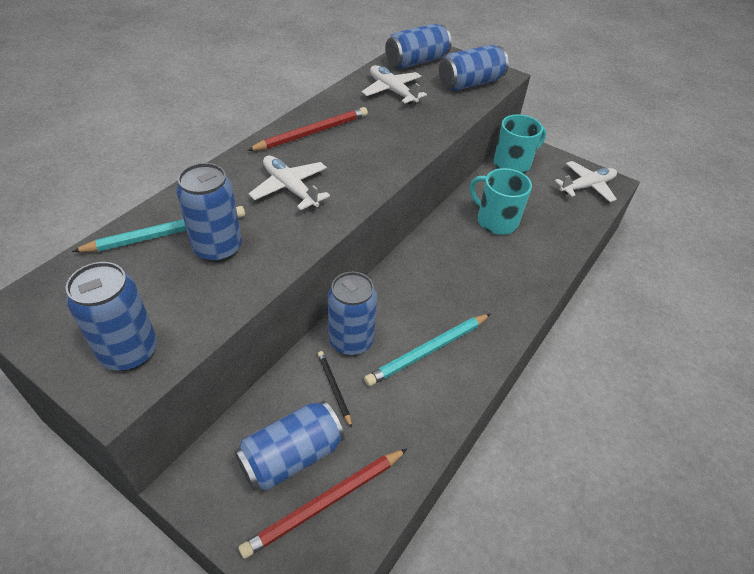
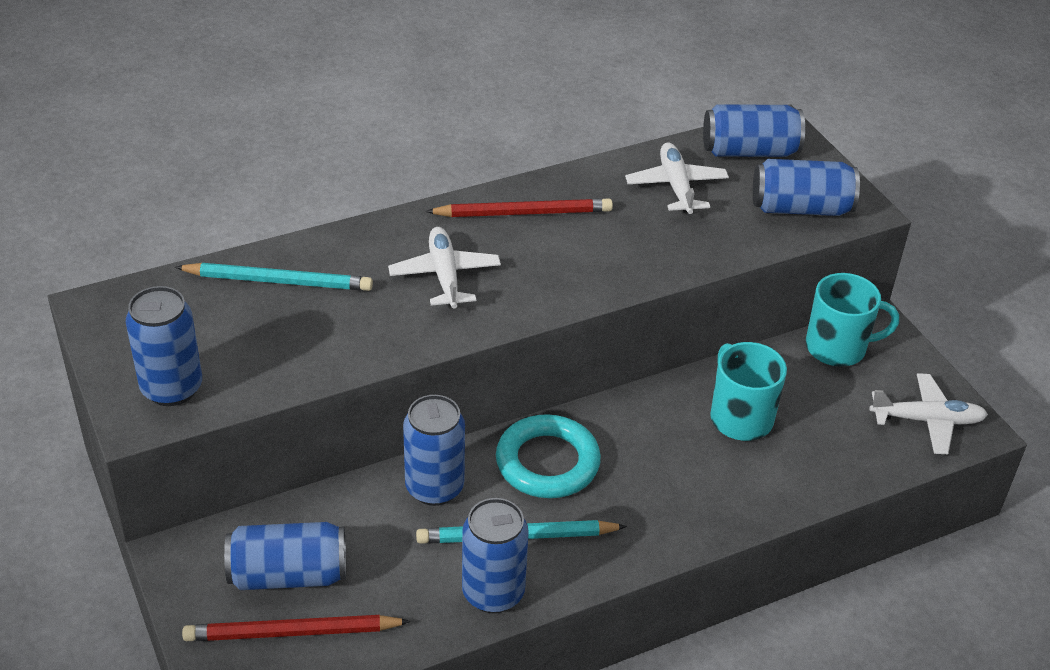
camera: 30 degrees right, 5 degrees down
(218, 248) = (319, 317): blue can -> blue can (493, 593)
(334, 388) = (379, 529): black pencil -> none
(410, 293) = (547, 462): none -> turquoise ring

